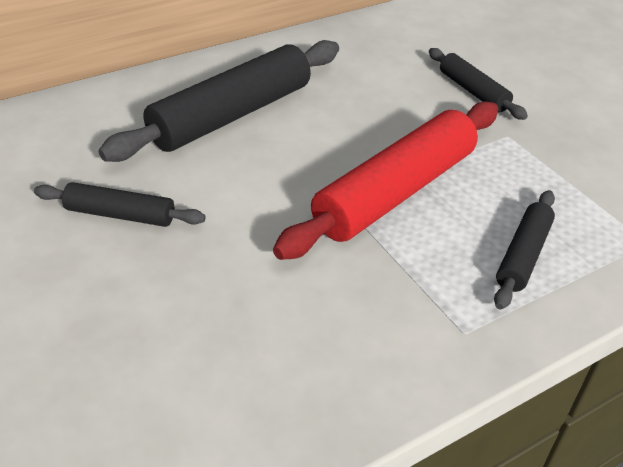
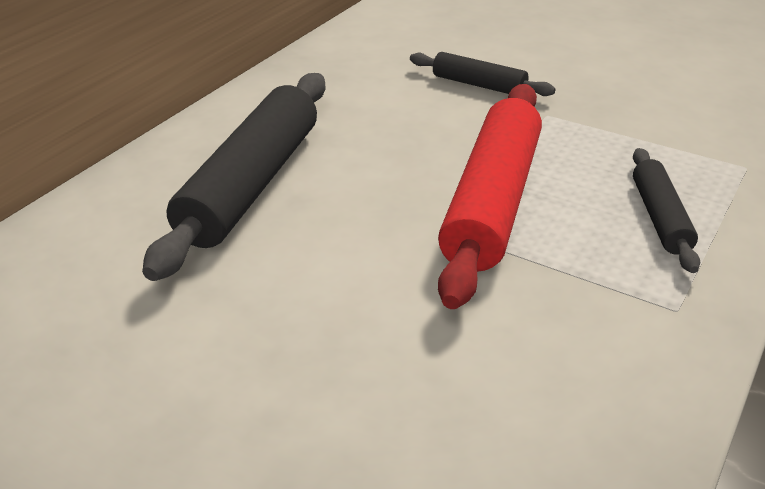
camera: 25 degrees left, 5 degrees down
(120, 215) = (213, 337): black rolling pin -> none

